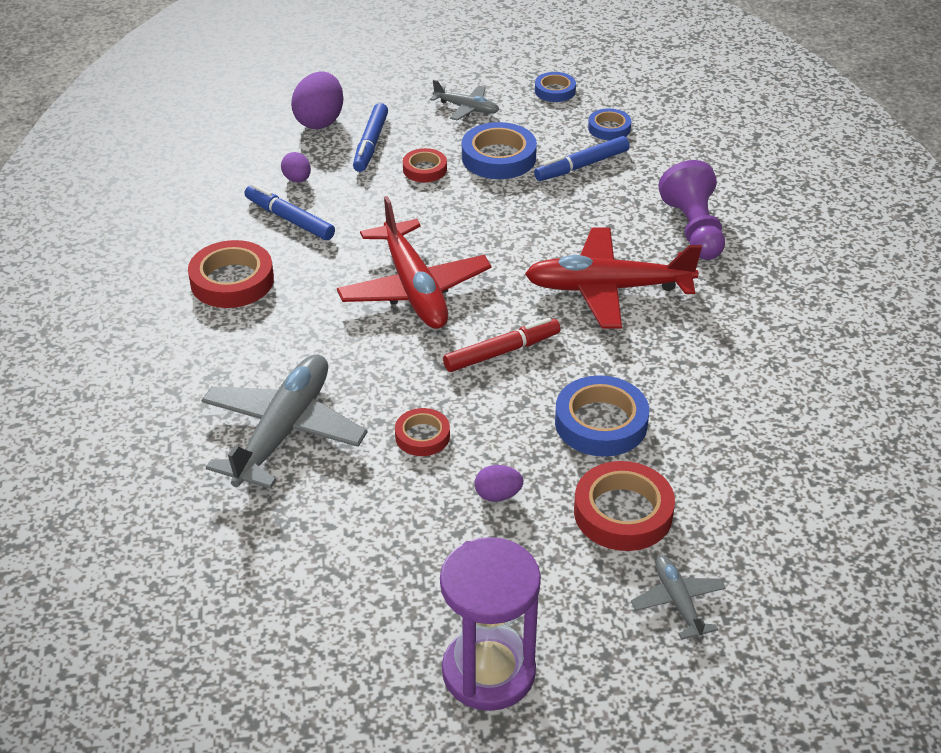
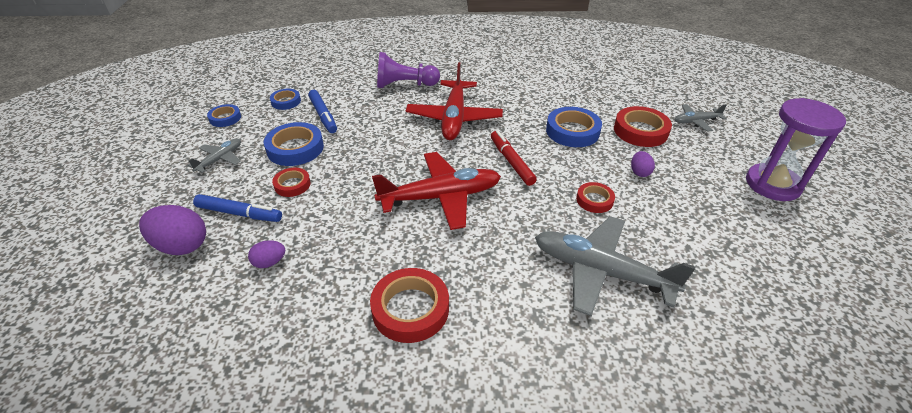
camera: 85 degrees left, 0 degrees up
(289, 219) = (330, 268): blue marker -> none

